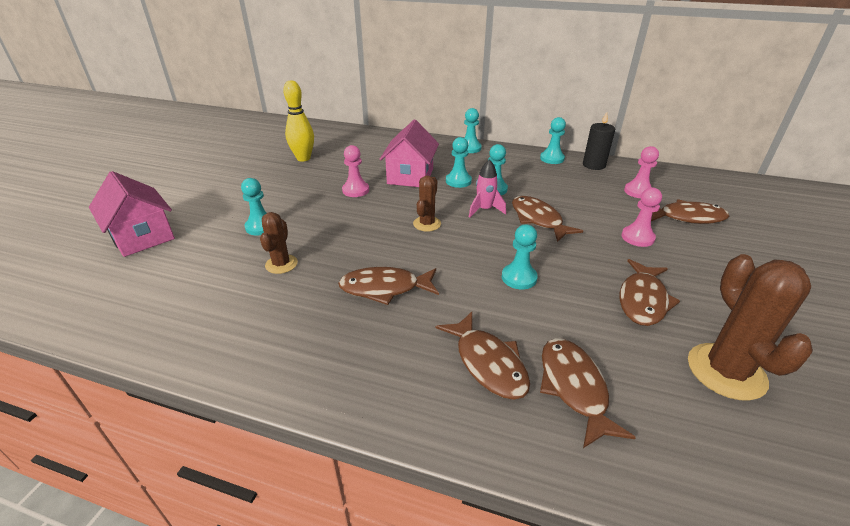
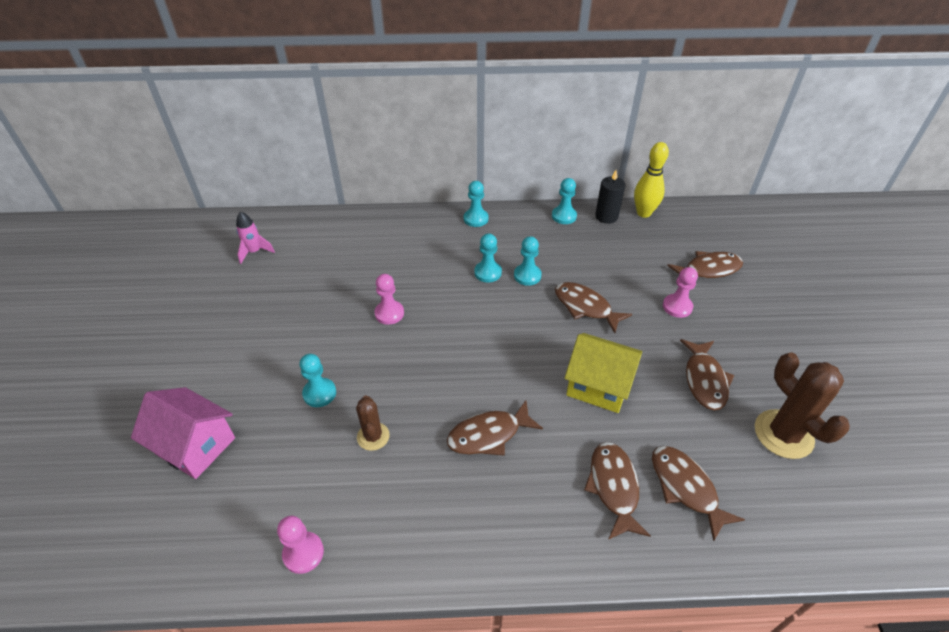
camera: 20 degrees left, 10 degrees up
(303, 158) = (302, 278): yellow bowling pin -> yellow bowling pin (643, 213)
(410, 176) = (435, 277): pink house -> none
(427, 224) = (486, 341): brown cactus -> none
(484, 210) = (531, 307): pink rocket -> pink rocket (254, 252)
(488, 363) = (613, 487): brown fish -> brown fish turned 135 degrees counterclockwise
(519, 278) = (598, 385): turquoise pawn -> yellow house
(638, 191) = (658, 245): pink pawn -> pink pawn (303, 553)

